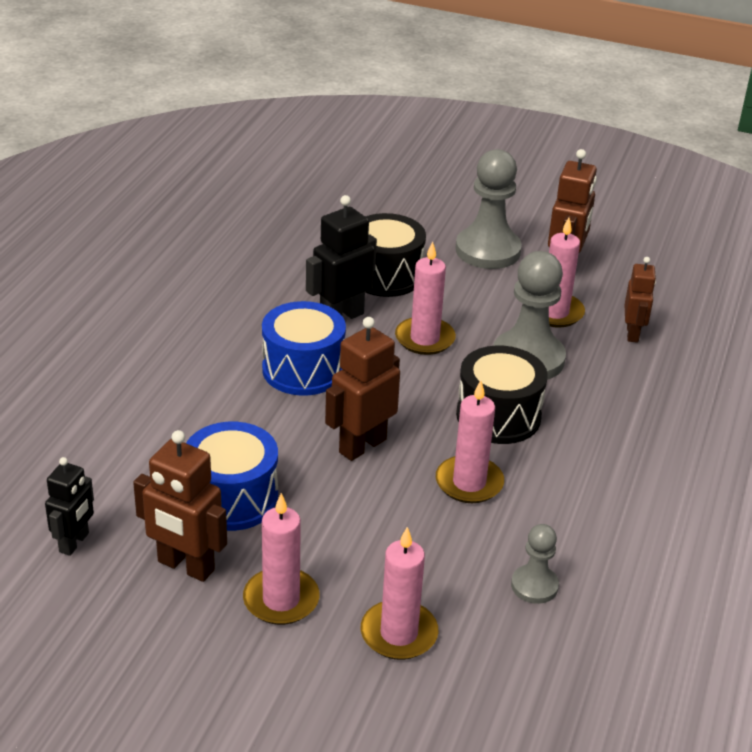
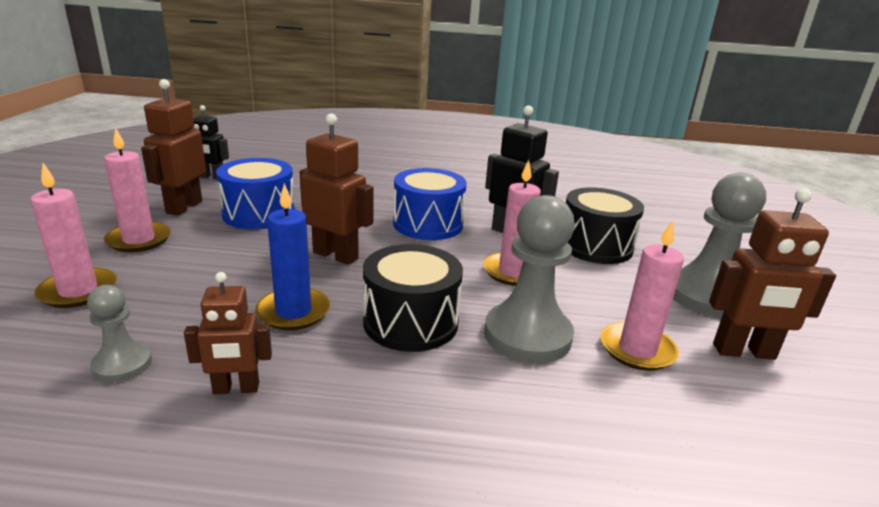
camera: 75 degrees right, 10 degrees down
(469, 483) = (293, 312): pink candle -> blue candle
(633, 334) = (656, 423): brown robot -> brown robot (236, 389)

